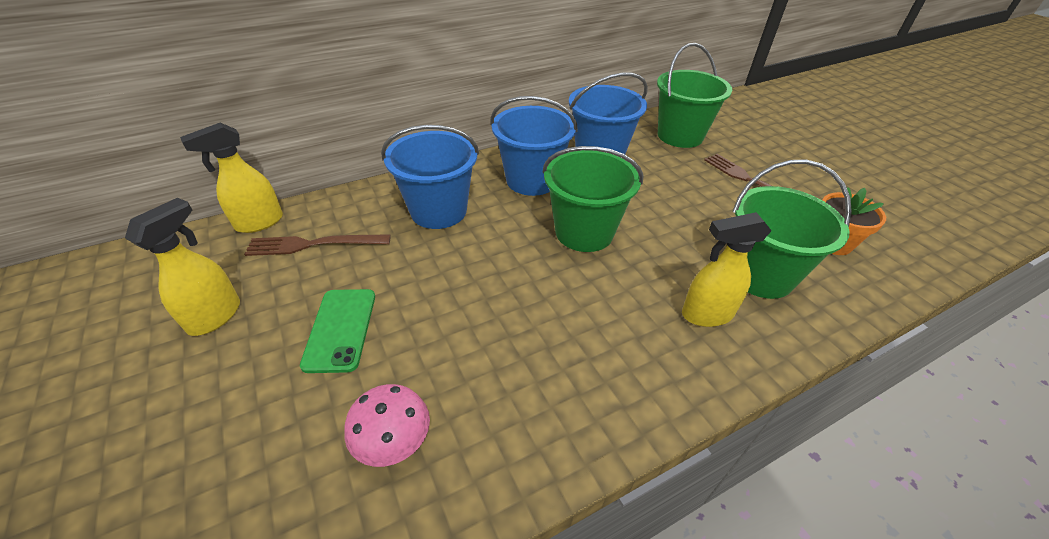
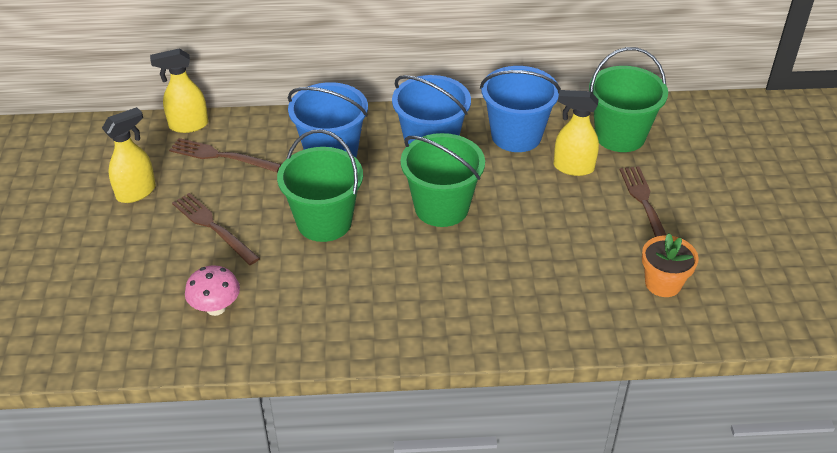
camera: 25 degrees right, 0 degrees up
(340, 329) = (213, 227): green phone -> brown fork
(706, 314) = (488, 302): yellow spray bottle -> yellow spray bottle (573, 167)
(760, 275) = (564, 288): green bucket -> green bucket (324, 222)

